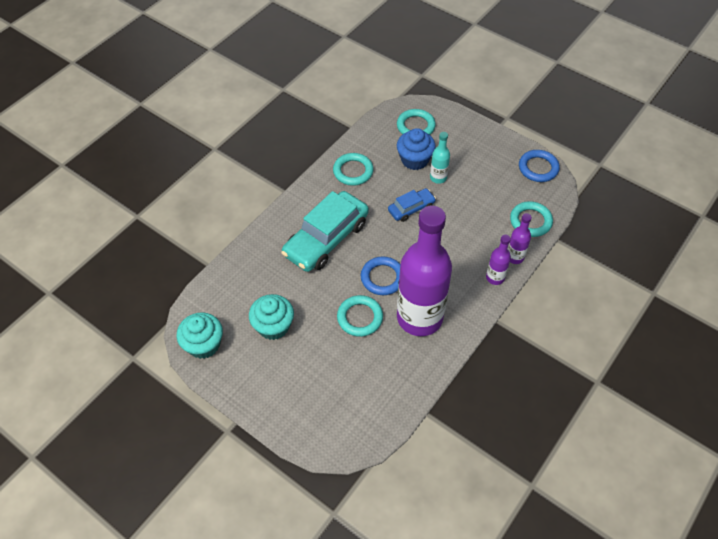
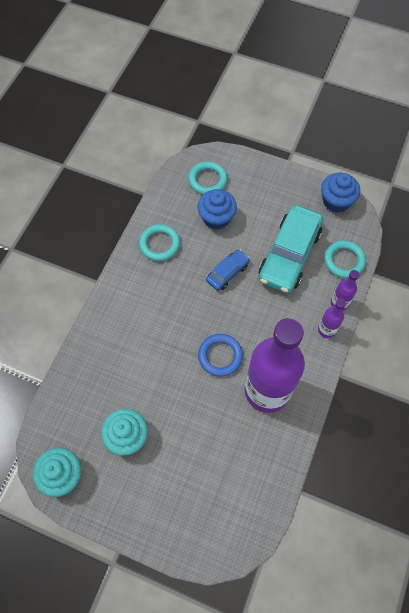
camera: 15 degrees left, 10 degrees up
(326, 238) = (153, 326): turquoise car -> turquoise car (289, 254)
(360, 317) = (209, 405): turquoise ring -> none
(438, 178) = (244, 233): turquoise bottle -> none
(538, 168) = (336, 201): blue ring -> blue cupcake

